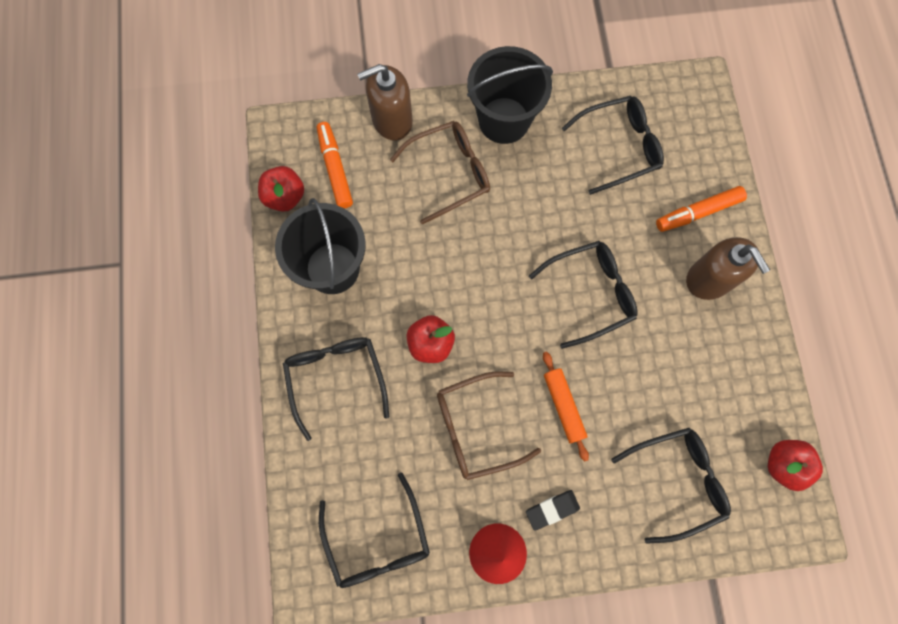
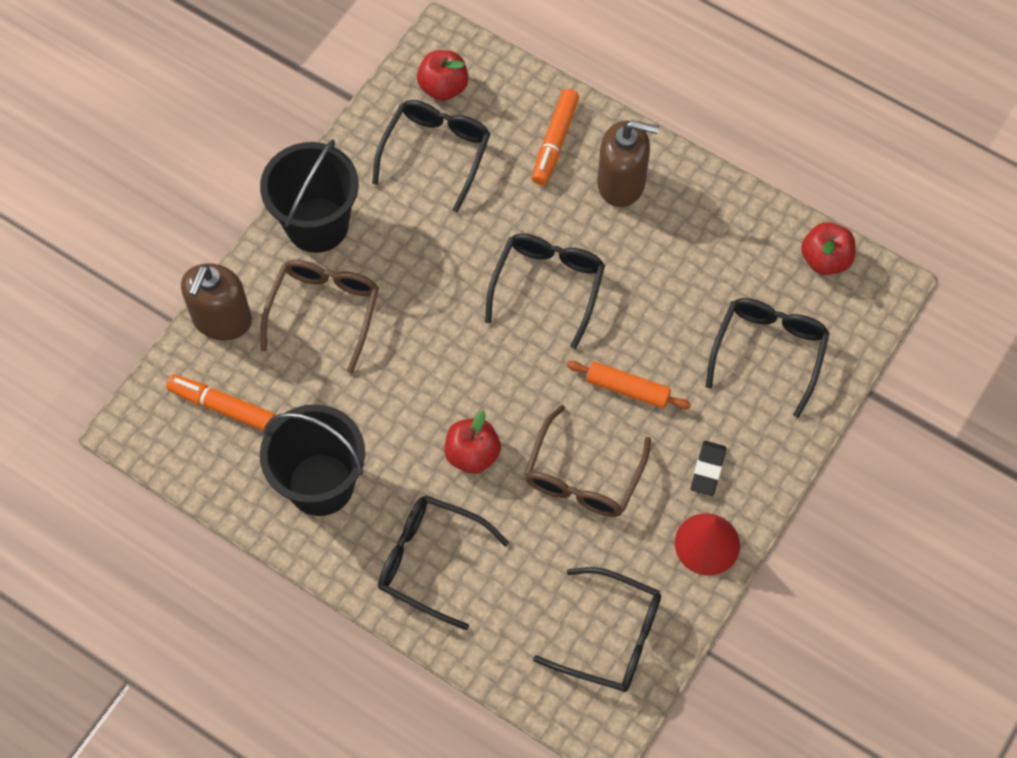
camera: 50 degrees left, 10 degrees down
(285, 197) = (207, 473): red apple -> red apple (443, 87)

